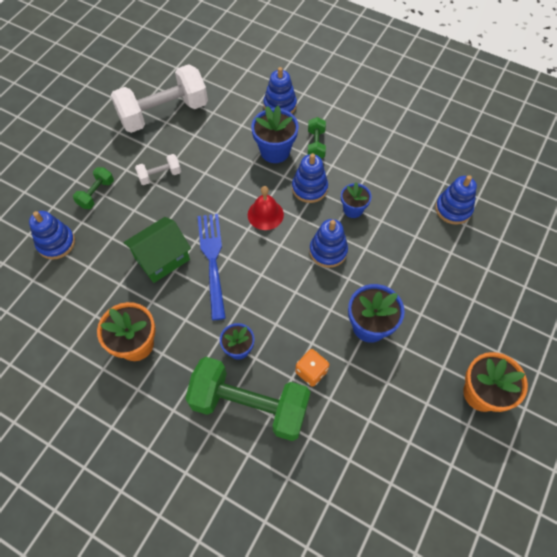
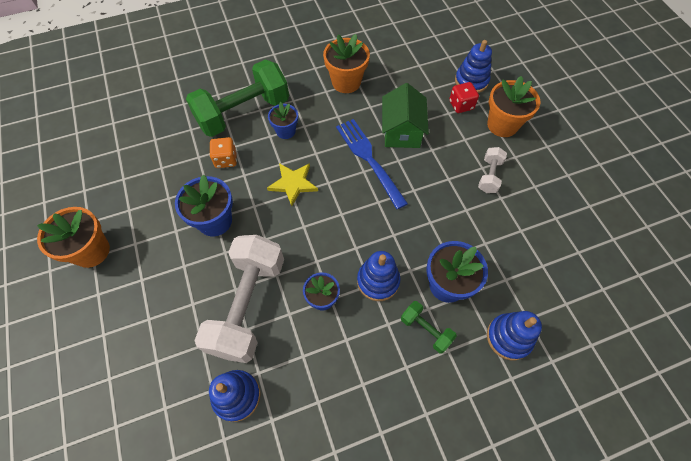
camera: 130 degrees right, 0 degrees up
(95, 234) = (461, 105): none -> red dice
(96, 194) = (502, 125): green dumbbell -> orange flower pot
(164, 113) = (570, 223): white dumbbell -> white dumbbell (248, 305)
(213, 261) = (369, 160): blue fork -> blue fork turned 150 degrees counterclockwise
(265, 214) = (381, 224): red bell -> none
(285, 298) = (293, 184): none -> yellow star
(328, 251) = (302, 244): blue stacking toy -> none

